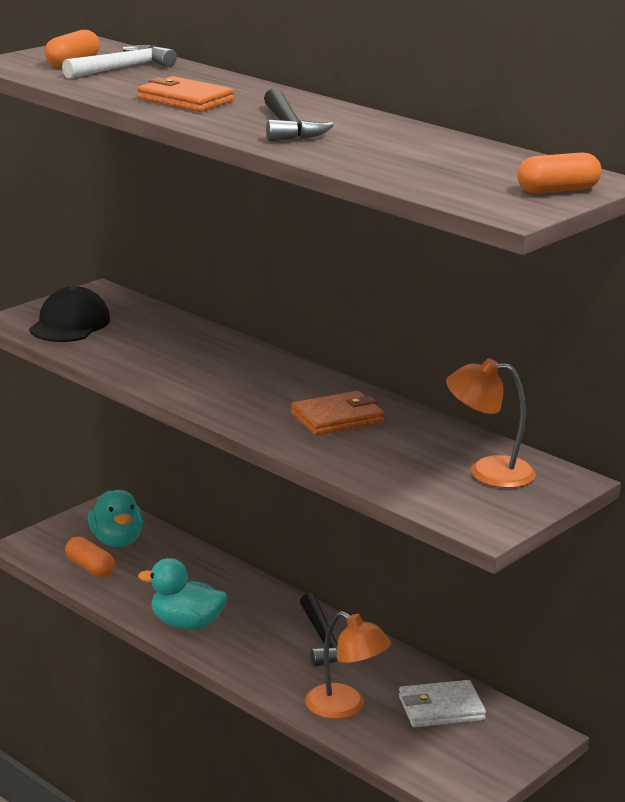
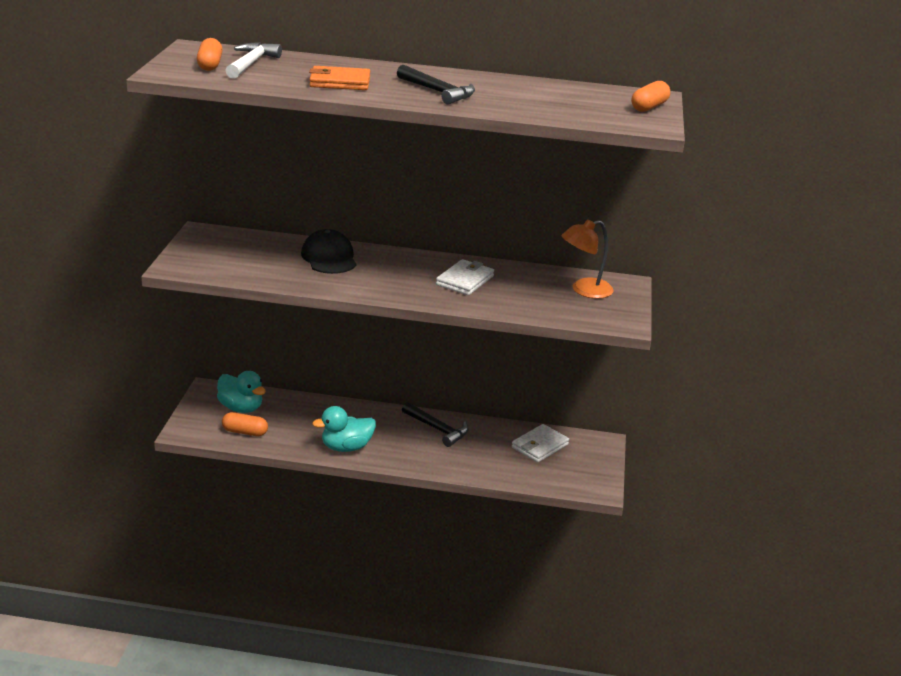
camera: 35 degrees left, 5 degrees up
(70, 324) = (215, 260): black cap -> black cap (329, 258)
(337, 418) = (465, 280): orange wallet -> white wallet
(345, 707) = (491, 465): orange lamp -> none

